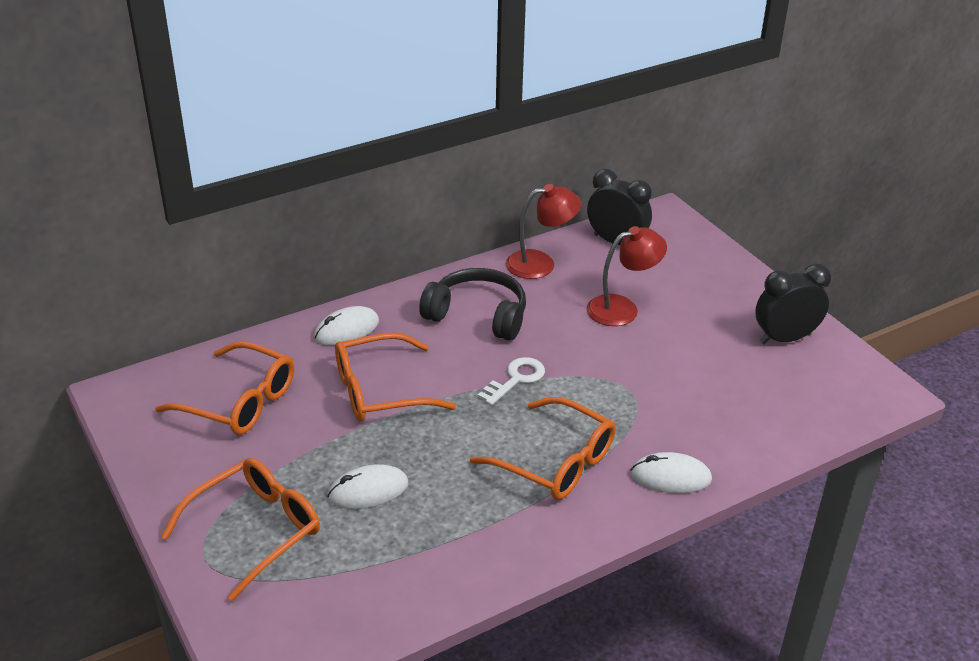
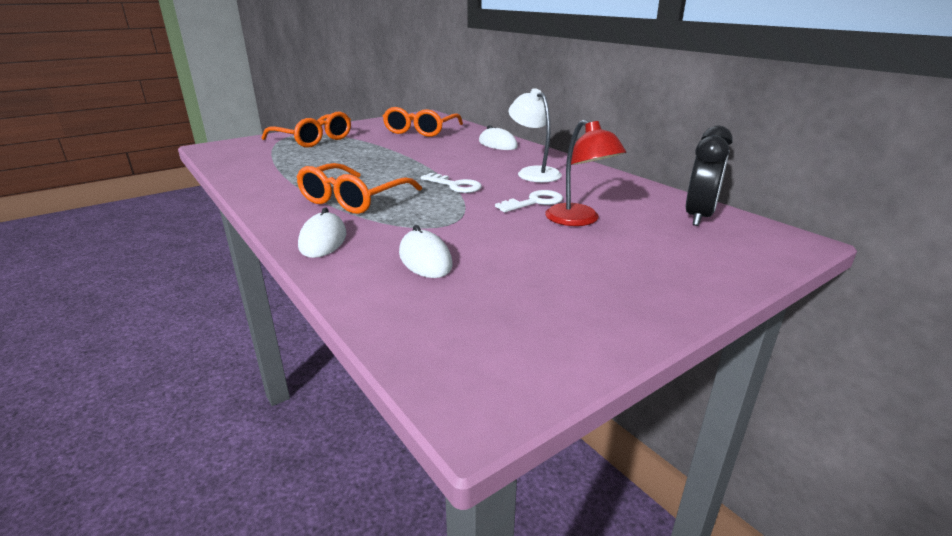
camera: 85 degrees right, 10 degrees down
(368, 491) = (337, 156): white mouse -> white mouse (425, 259)
(379, 391) = (434, 154): orange glasses -> none
(477, 315) = (533, 172): black headphones -> white lamp
(540, 263) = (626, 189): red lamp -> none
(574, 328) = (534, 202): none -> white key
(785, 338) = (576, 312): black clock -> none

